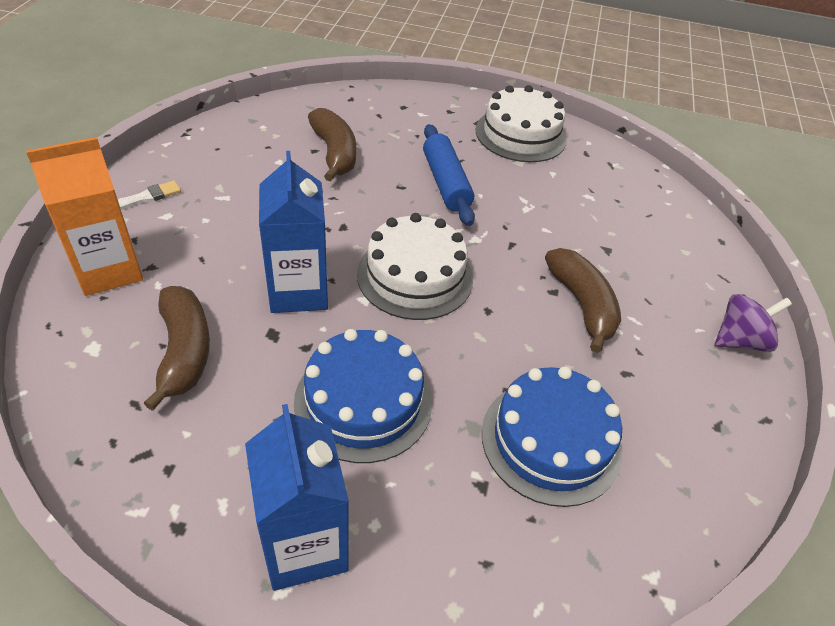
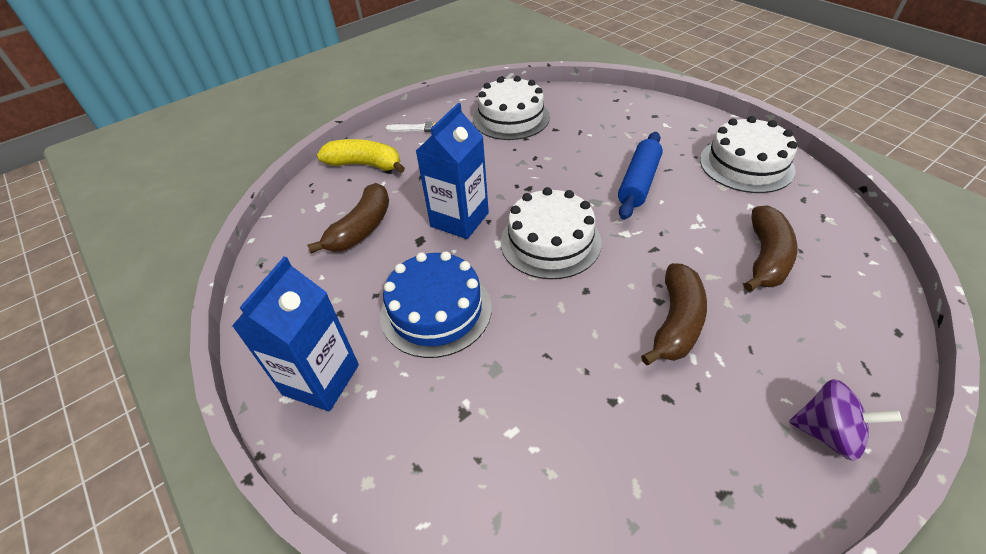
camera: 45 degrees right, 0 degrees up
(109, 270) = (365, 165): orange carton -> yellow banana
(251, 151) = (511, 118): none -> white cake
(334, 153) = (568, 135): brown banana -> brown banana (765, 258)
(551, 441) = (546, 412): blue cake -> none

